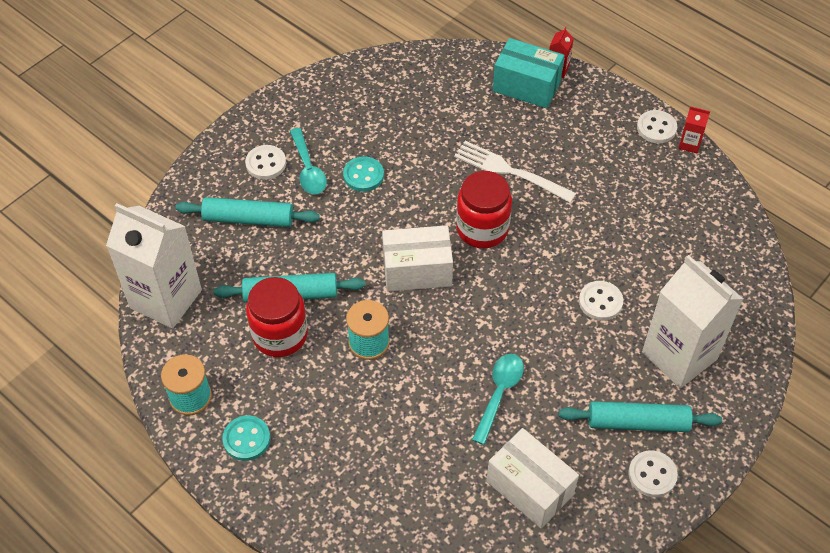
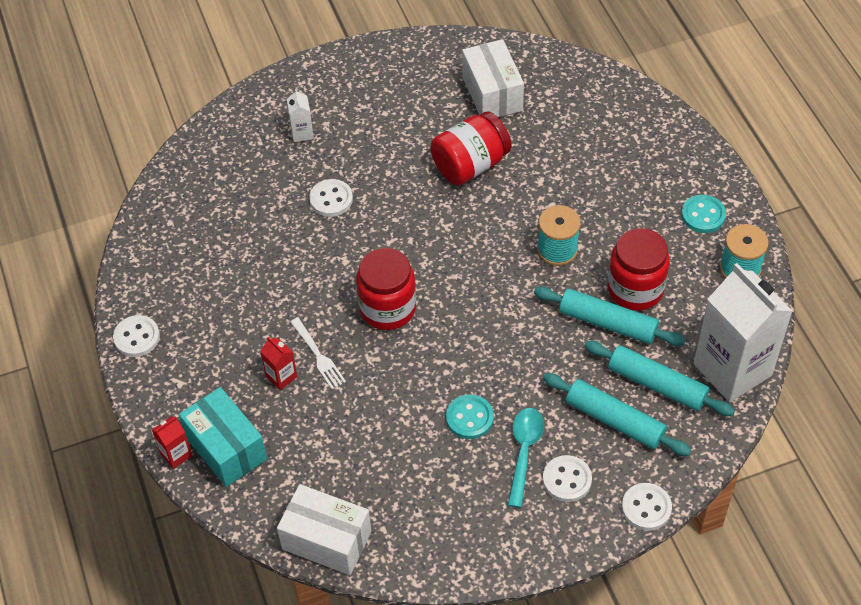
camera: 150 degrees left, 0 degrees up
(417, 270) = (475, 295): white box -> white box (326, 540)
(499, 393) = (470, 165): turquoise spoon -> red jar
(510, 171) = (318, 355): white fork -> white fork, size x0.62
(637, 422) = (376, 102): turquoise rolling pin -> turquoise rolling pin (657, 384)
(652, 475) = (393, 66): white button -> white button (646, 508)
(679, 355) = (302, 133): white carton -> white carton, size x0.41
(689, 144) = (121, 306): red carton -> red carton (281, 376)

